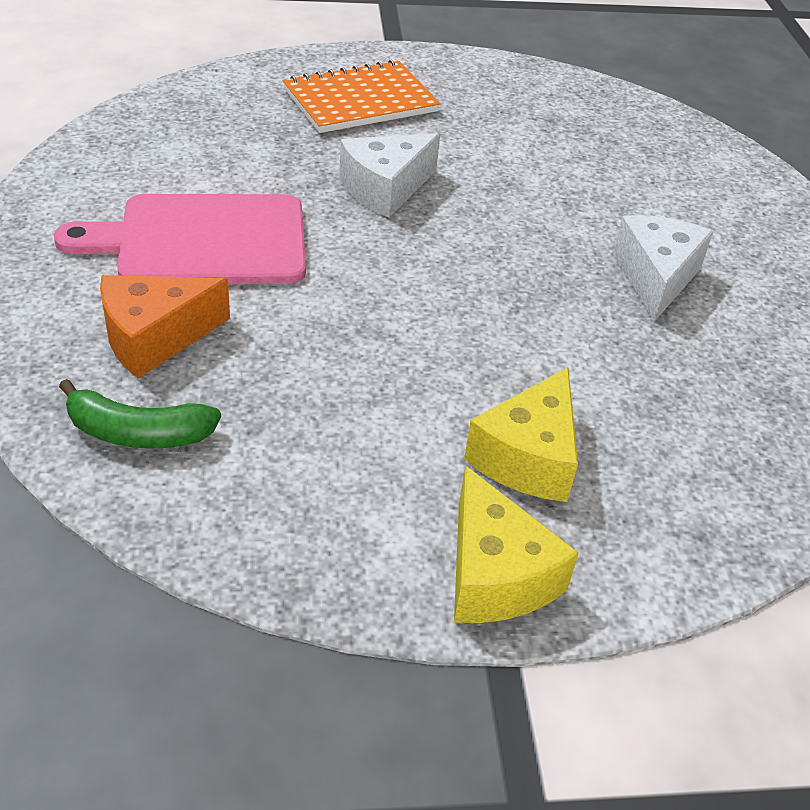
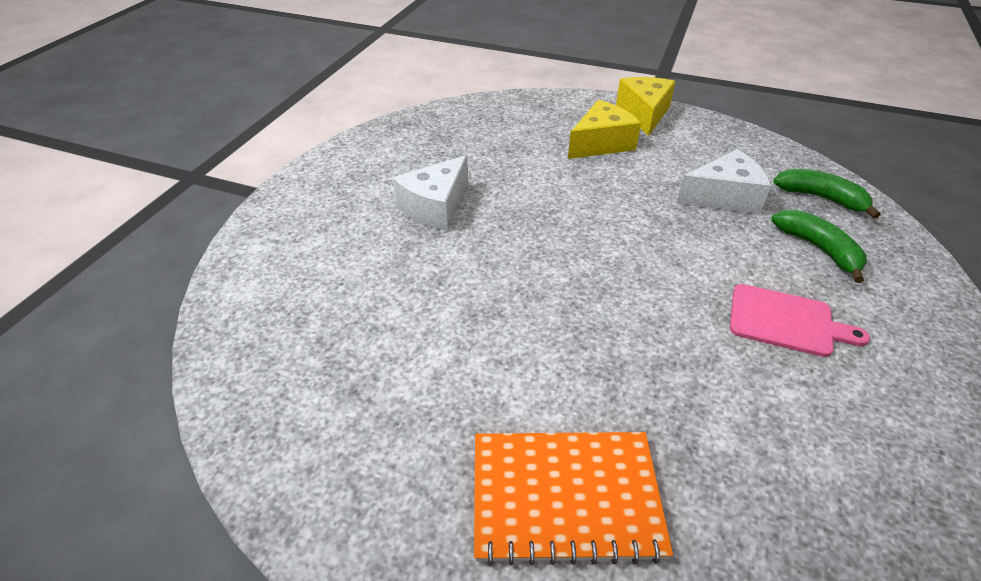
camera: 150 degrees left, 0 degrees up
(154, 337) = (818, 249): orange cheese -> green banana
(202, 241) = (786, 321): pink cutting board -> pink cutting board, size x0.59
(385, 188) = (598, 338): white cheese -> white cheese (723, 197)

